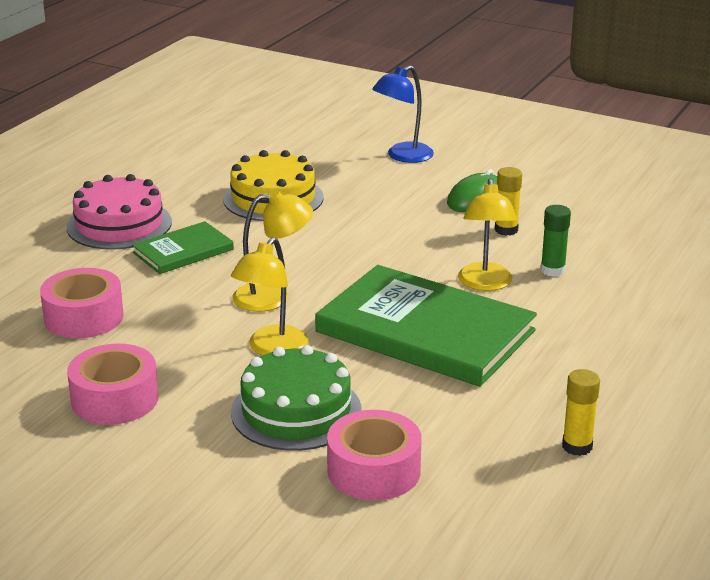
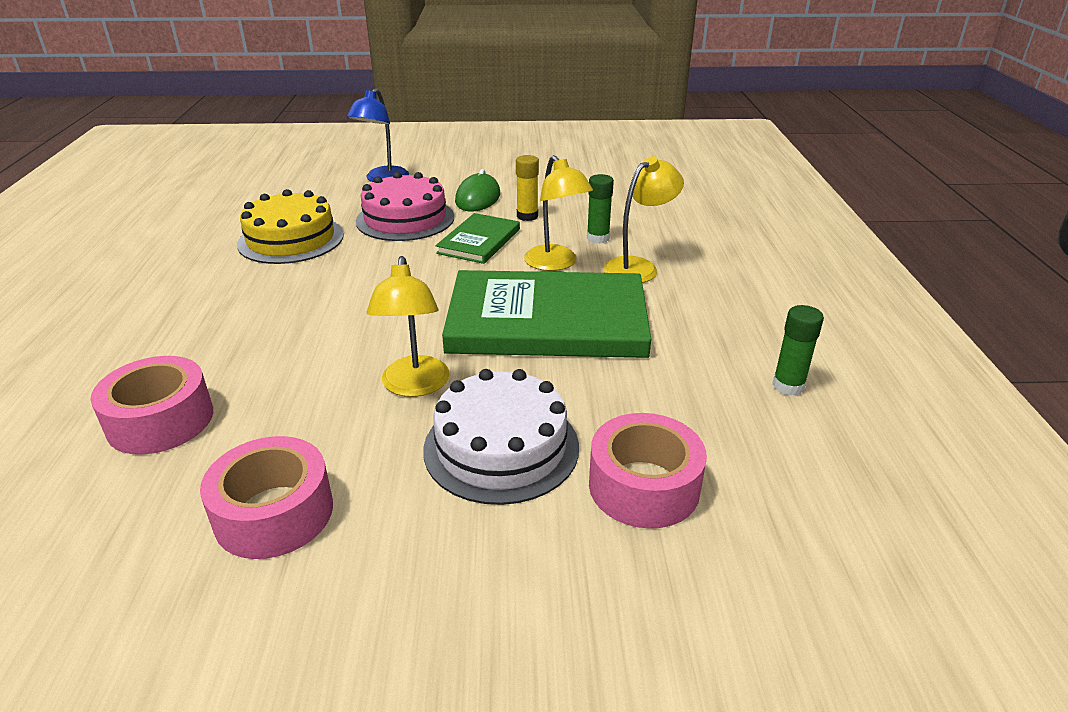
camera: 30 degrees left, 5 degrees up
(119, 224) = (137, 304): pink cake -> pink cake (405, 219)
(183, 251) = (233, 312): green book -> green book (479, 241)
(273, 296) = (369, 331): yellow lamp -> yellow lamp (638, 267)
(296, 411) = (501, 447): green cake -> white cake
(577, 446) = (788, 386): yellow glue stick -> green glue stick

